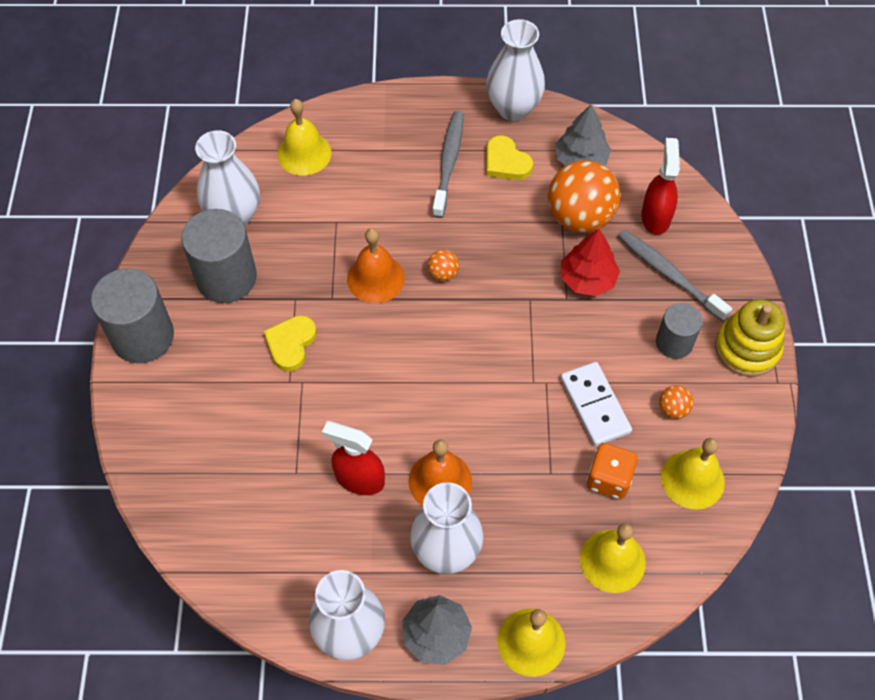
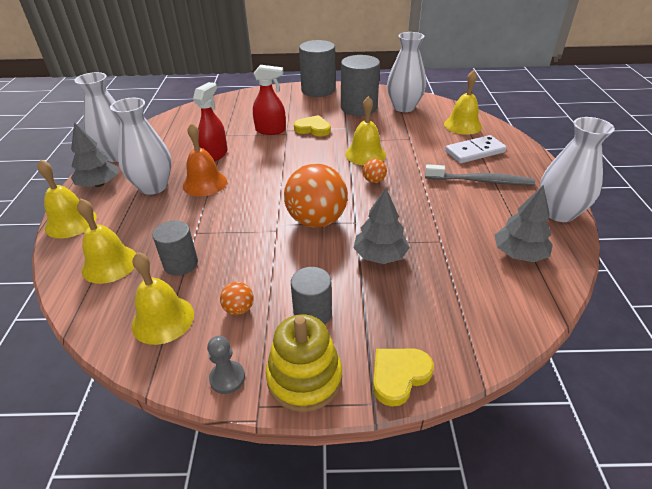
camera: 90 degrees right, 20 degrees down
(375, 278) = (365, 154): orange bell -> yellow bell
(506, 162) = (495, 209): yellow heart -> yellow heart (399, 376)
(580, 217) = (449, 252): orange ball -> orange ball (316, 220)
(587, 279) = (380, 256): red tree -> grey tree
(595, 405) = (250, 257): white domino -> white domino (475, 152)
(609, 479) = (181, 264): orange dice -> grey cylinder
(655, 217) = (467, 307): red spray bottle -> red spray bottle (271, 130)
(669, 275) = (394, 314): grey toothbrush -> none
(754, 409) = (227, 378): none -> grey pawn

